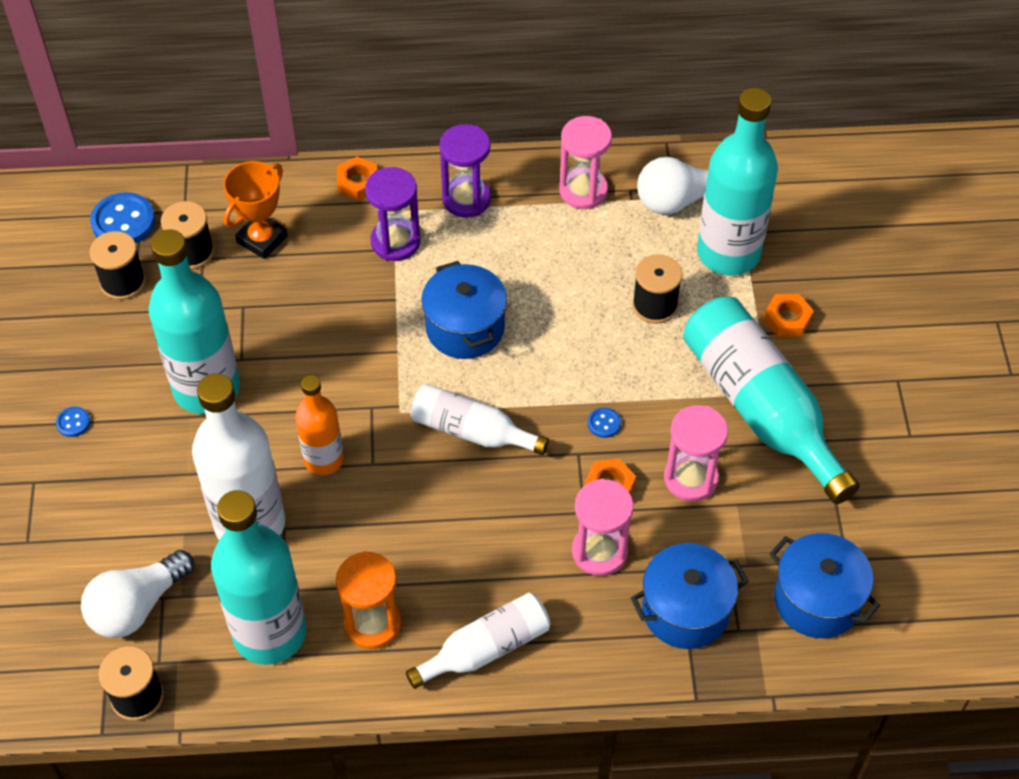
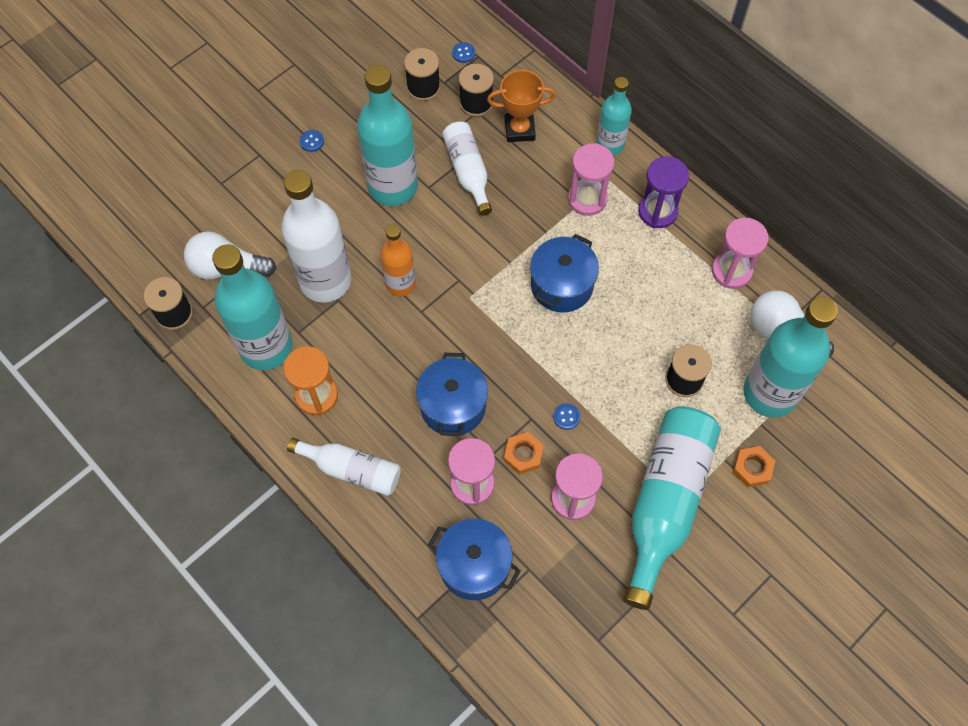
camera: 50 degrees right, 10 degrees up
(123, 221) = (463, 53): blue button -> blue button, size x0.49
(357, 182) = (610, 144): orange nut -> turquoise bottle
(395, 242) = (587, 199): purple hourglass -> pink hourglass
(471, 431) = (492, 347): white bottle -> white bottle (468, 172)
(817, 600) = (551, 642): blue pot -> blue pot (453, 406)

